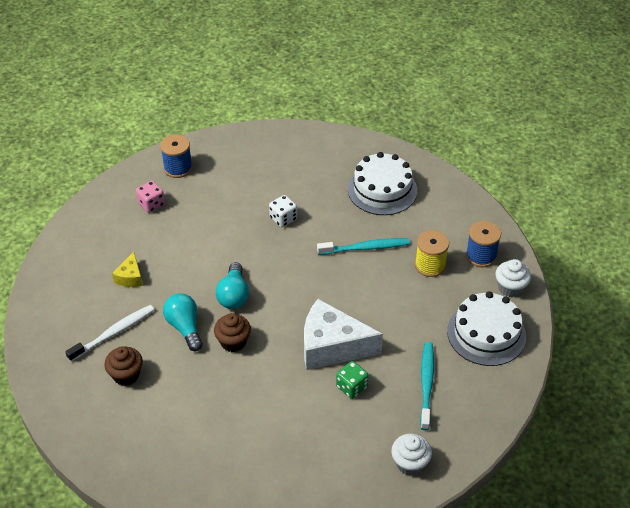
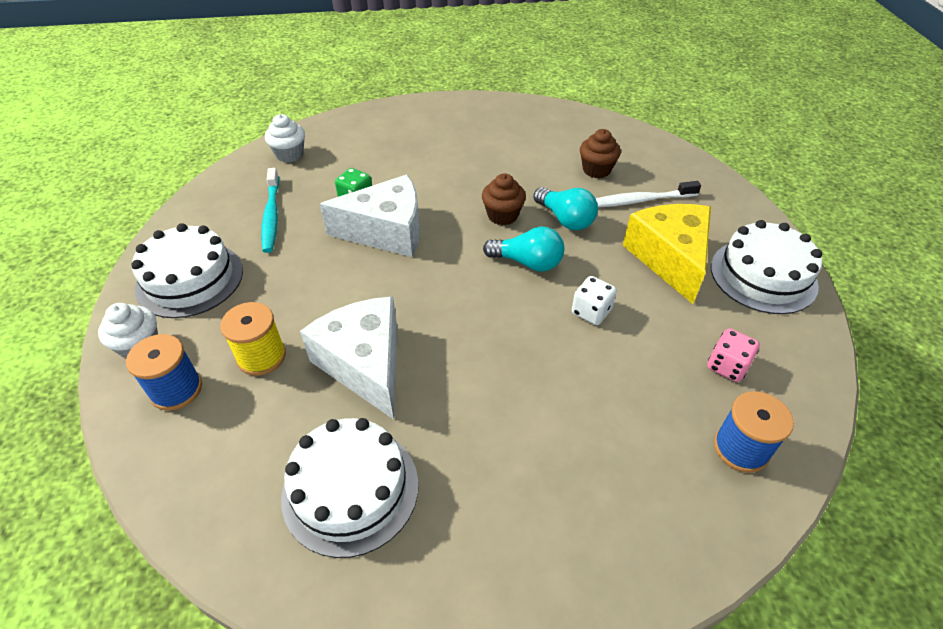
camera: 165 degrees right, 0 degrees up
(77, 251) = (763, 276): none -> white cake
(114, 333) = (639, 200): white toothbrush -> white toothbrush turned 45 degrees clockwise
(130, 277) = (669, 258): yellow cheese -> yellow cheese, size x2.12
(234, 295) = (528, 262): turquoise light bulb -> turquoise light bulb turned 120 degrees clockwise
(283, 218) = (509, 387): white dice -> white dice (591, 312)
(365, 248) = (365, 364): turquoise toothbrush -> white cheese

